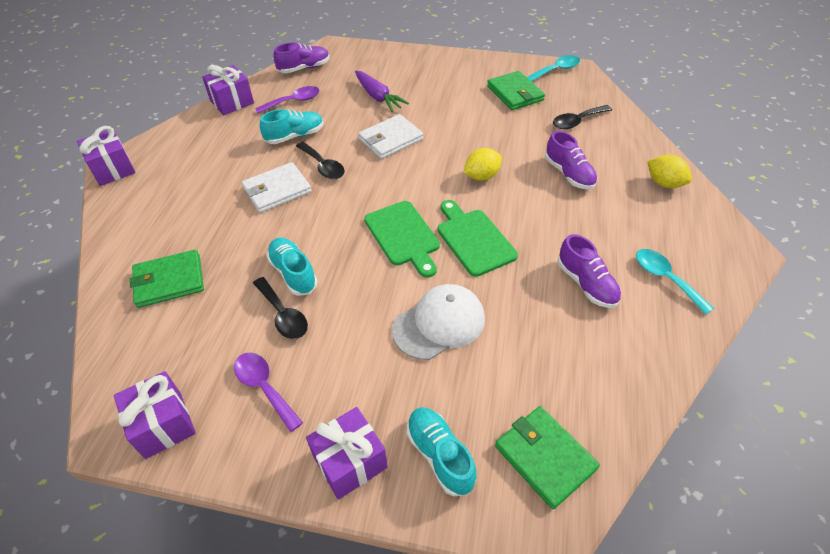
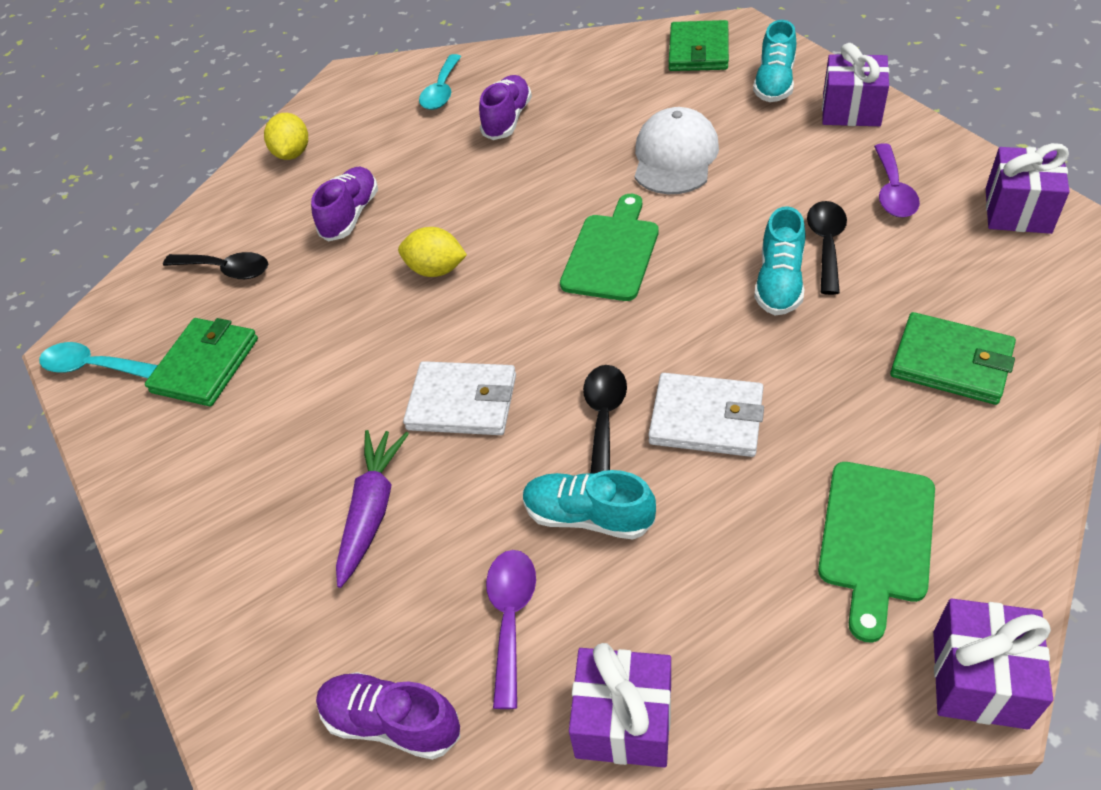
camera: 130 degrees left, 0 degrees up
(293, 101) = (511, 617): purple spoon -> purple spoon turned 75 degrees clockwise
(439, 324) = (675, 157): white cap -> white cap turned 90 degrees clockwise
(474, 239) = (545, 208): green cutting board -> green cutting board (876, 538)

